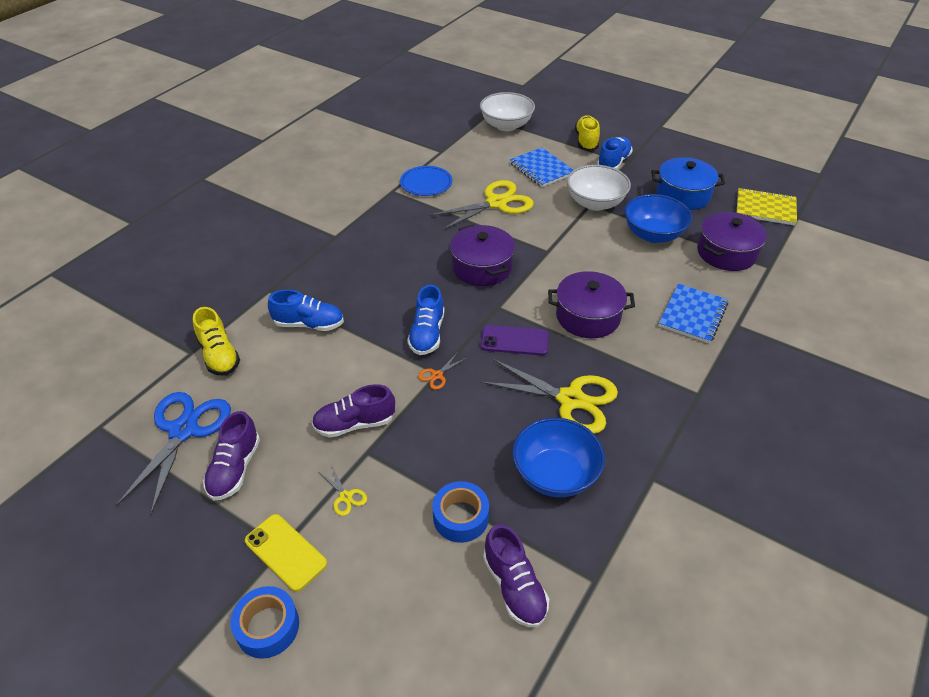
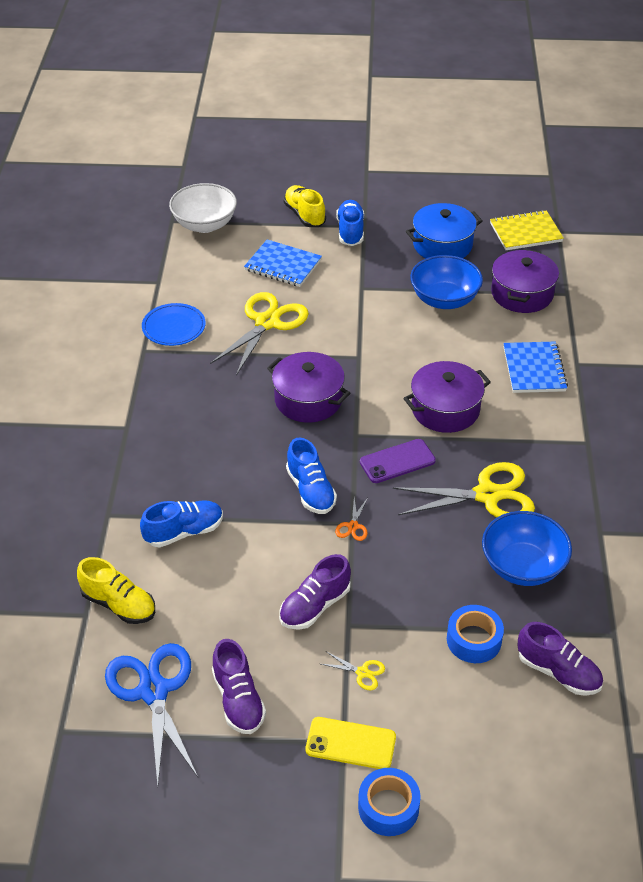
camera: 30 degrees left, 0 degrees up
(595, 203) = (366, 285): white bowl -> none

